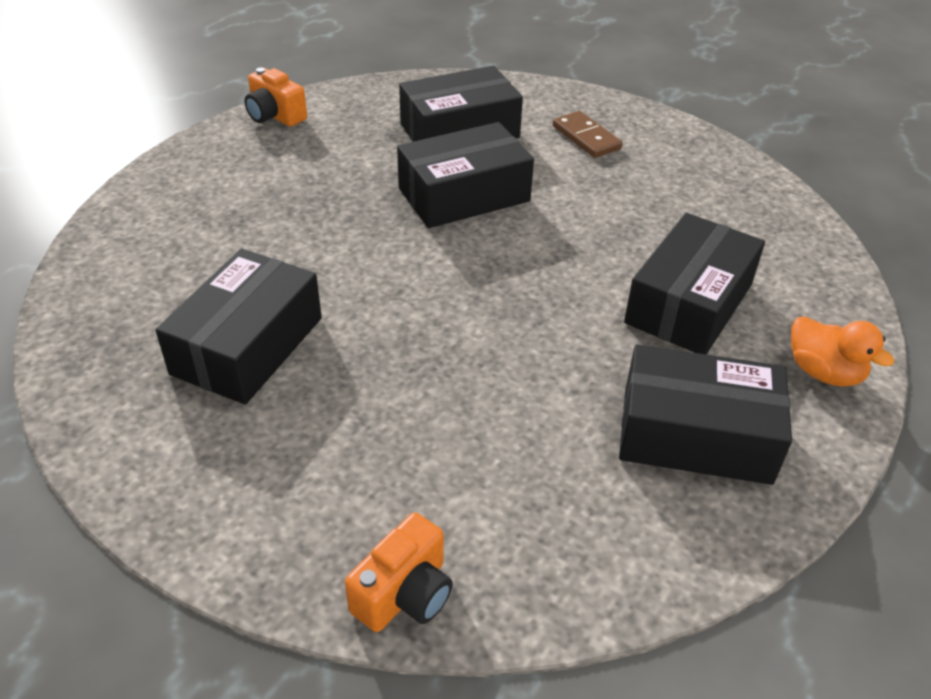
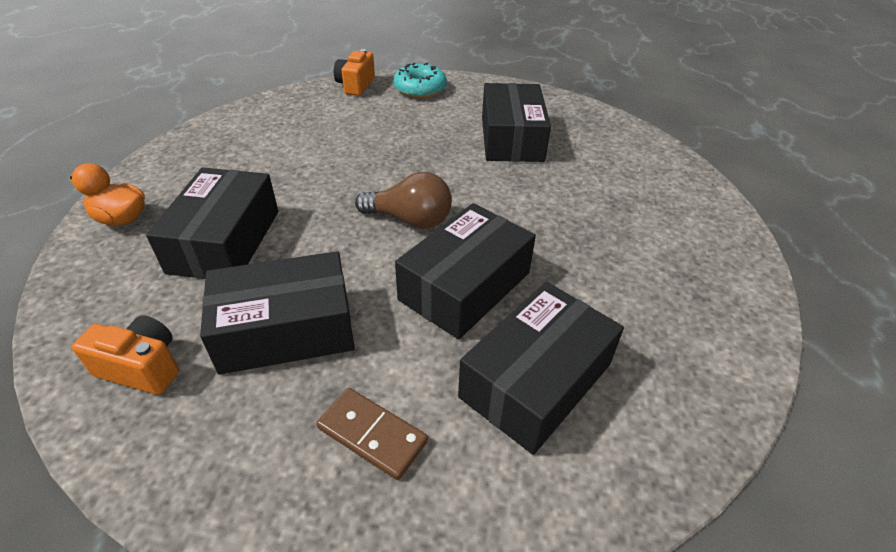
camera: 155 degrees right, 0 degrees up
(275, 116) = (744, 324): orange camera -> orange camera (142, 367)
(283, 530) = (420, 89): none -> turquoise donut
(474, 268) = (410, 220): none -> brown light bulb
(696, 434) = (223, 163): black box -> black box (286, 329)

